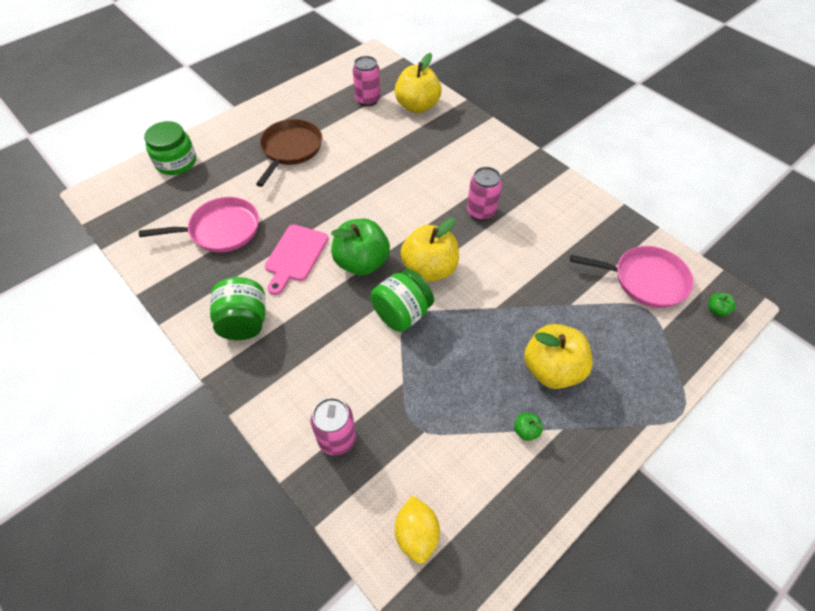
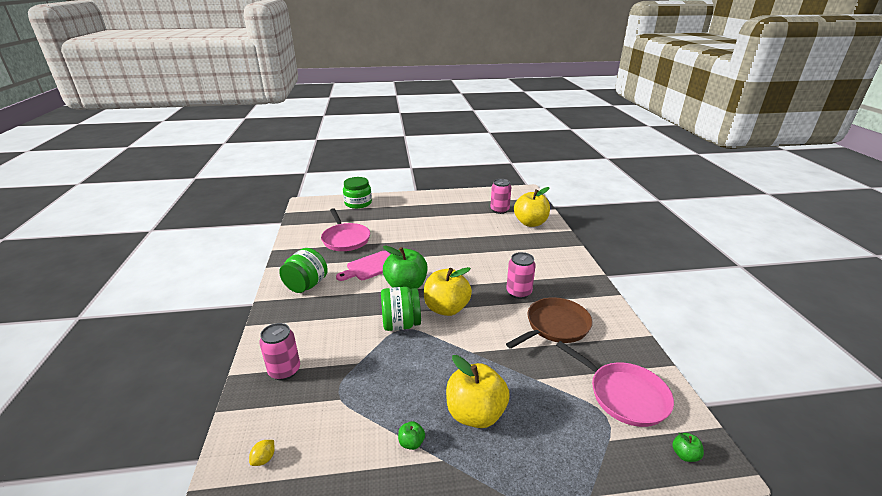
camera: 35 degrees right, 25 degrees down
(221, 230) = (345, 239): pink pan -> pink pan turned 45 degrees clockwise
(290, 149) = (425, 218): brown pan -> brown pan (555, 326)
(416, 534) = (264, 459): yellow lemon -> yellow lemon, size x0.54

